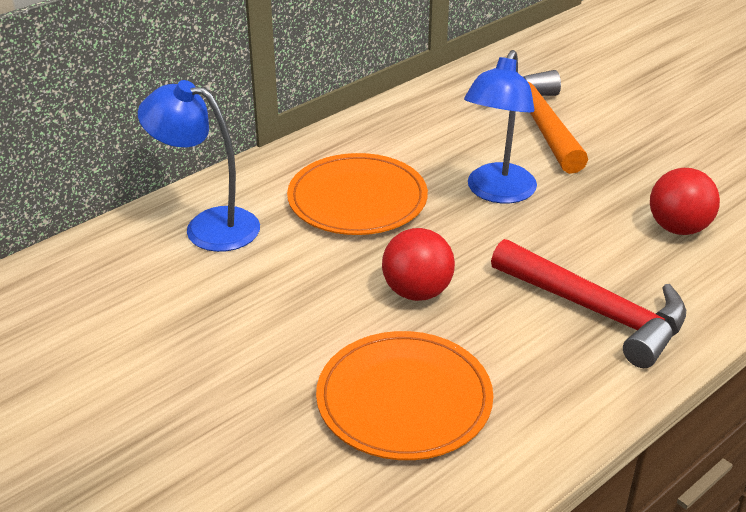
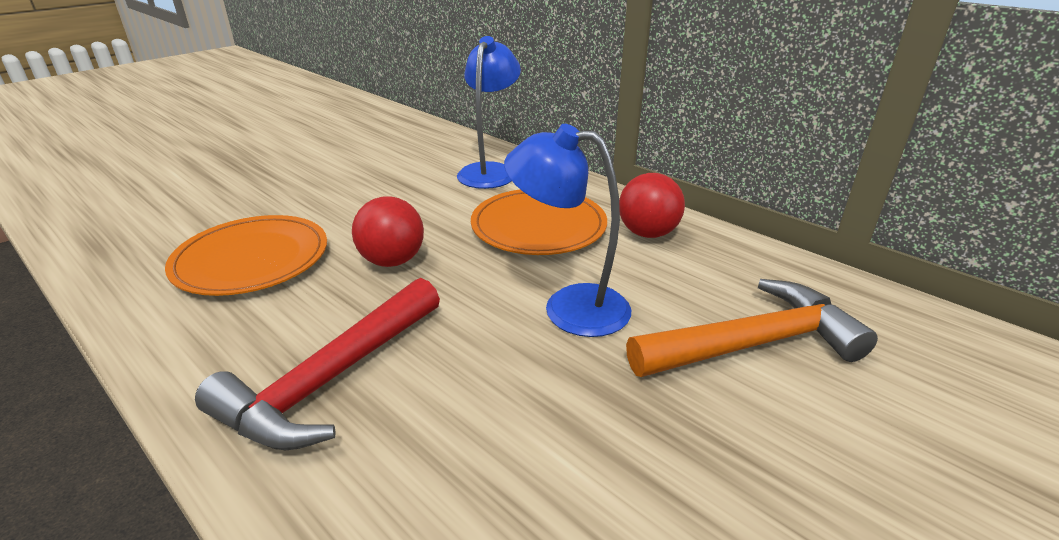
camera: 85 degrees right, 5 degrees down
(678, 228) = (510, 484): red ball -> red ball (648, 233)

